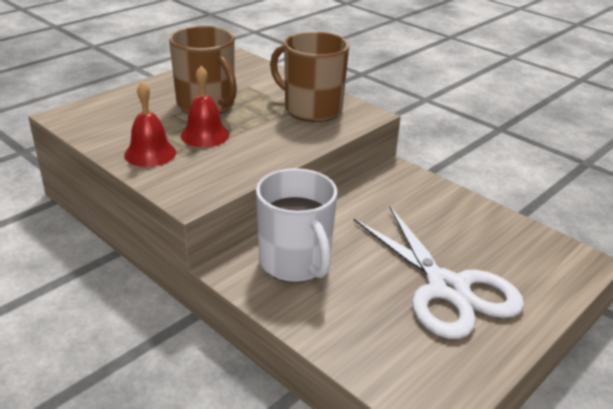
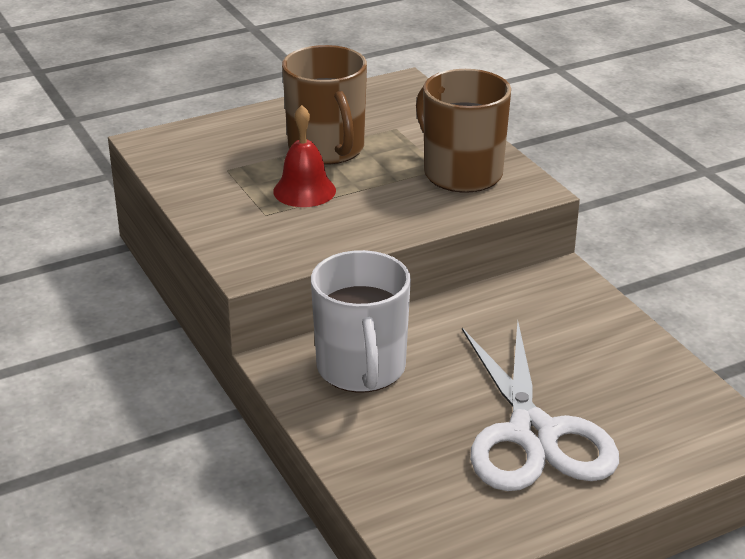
camera: 20 degrees right, 0 degrees up
(150, 153) = (228, 206): red bell -> none

